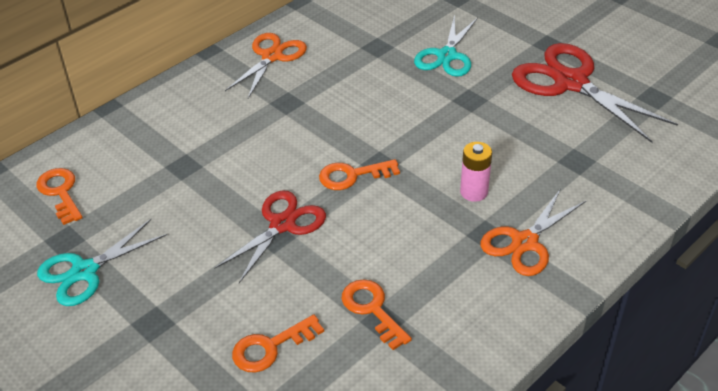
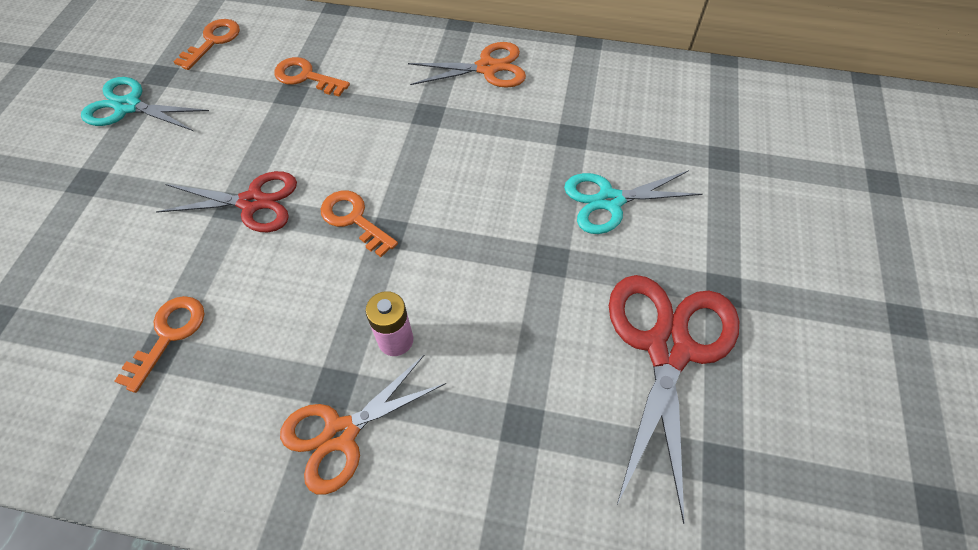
camera: 55 degrees right, 15 degrees up
(270, 347) = (87, 279): orange key -> orange key (306, 77)
(524, 242) = (341, 433): orange scissors -> orange scissors turned 45 degrees counterclockwise

